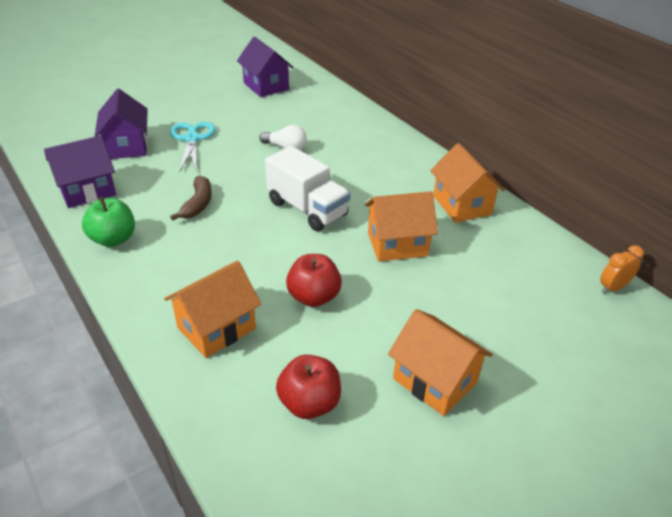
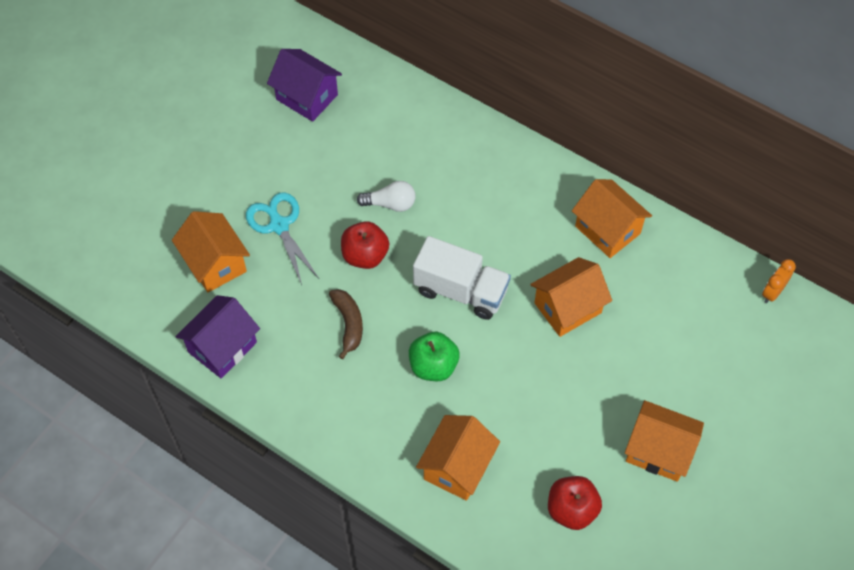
camera: 20 degrees left, 20 degrees up
(113, 239) = (297, 401): green apple -> green apple (433, 366)
(127, 146) = (215, 263): purple house -> orange house
(314, 297) = (522, 401): red apple -> red apple (365, 255)

